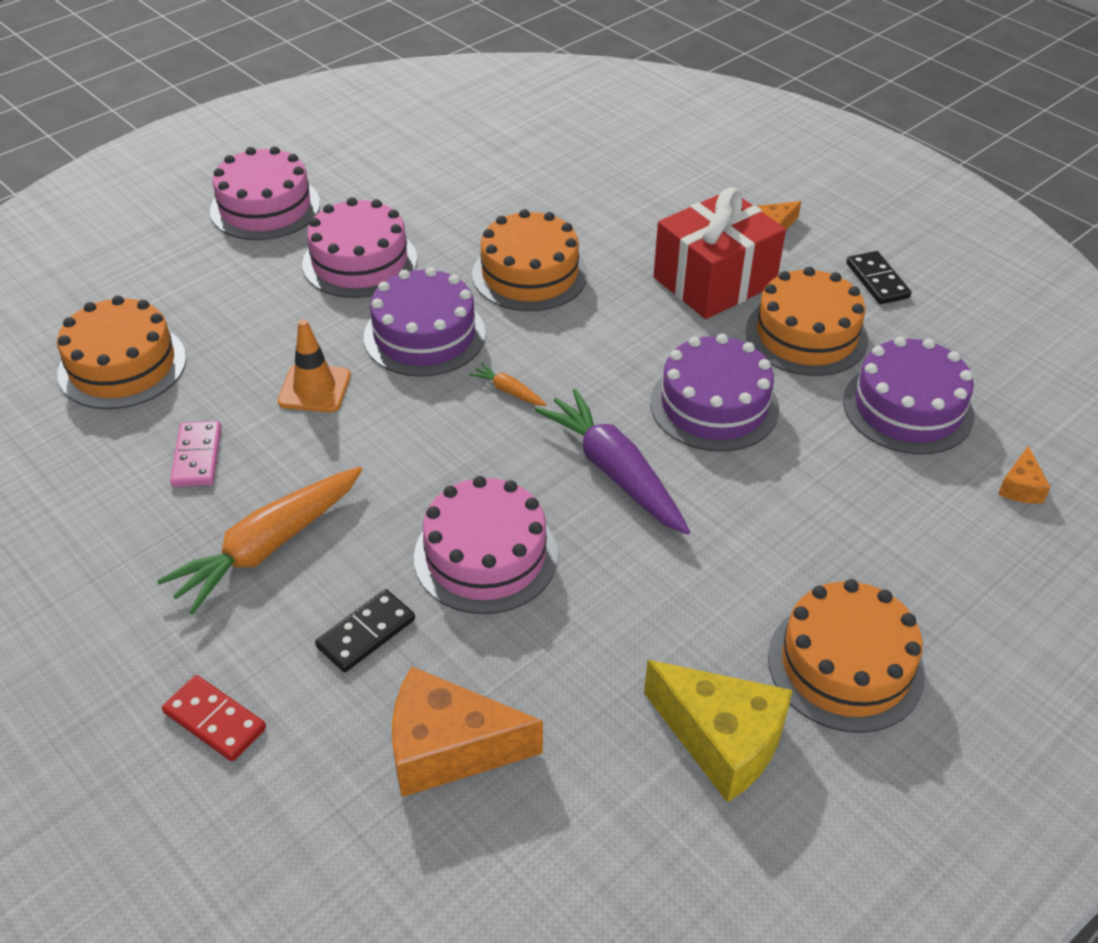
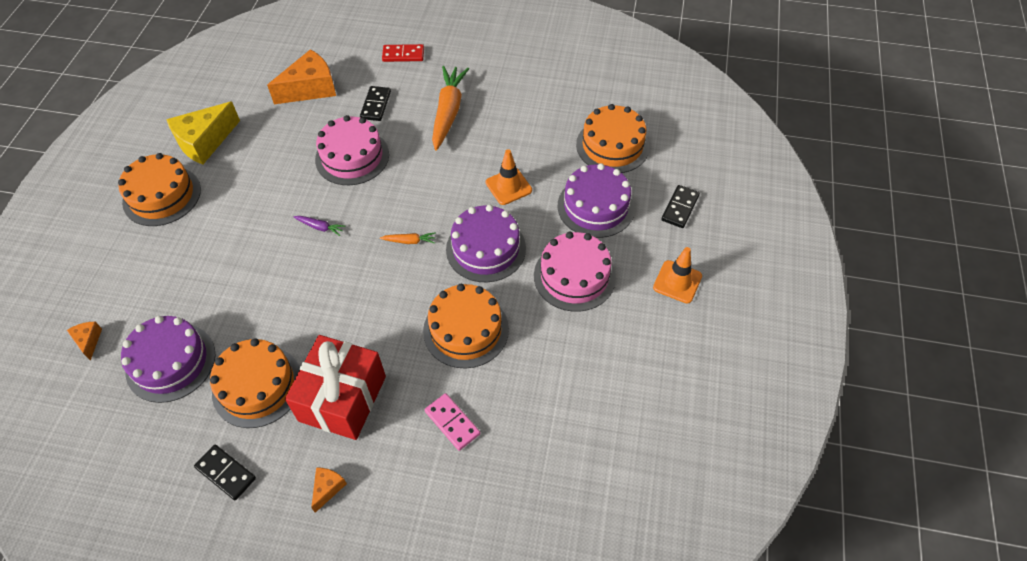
camera: 145 degrees right, 10 degrees up
(158, 262) = (680, 208): none -> black domino
(197, 457) = (522, 127): pink domino -> pink domino (452, 422)
(265, 207) = (677, 282): pink cake -> orange traffic cone
(614, 472) = (320, 227): purple carrot -> purple carrot, size x0.43
(714, 405) = (290, 297): purple cake -> purple cake (596, 206)
(721, 740) = (205, 142): yellow cheese -> yellow cheese turned 45 degrees counterclockwise

